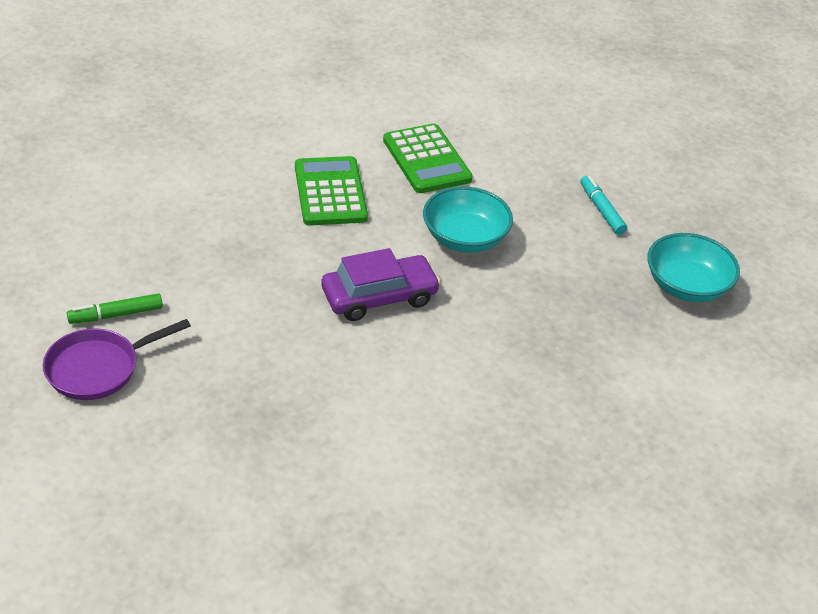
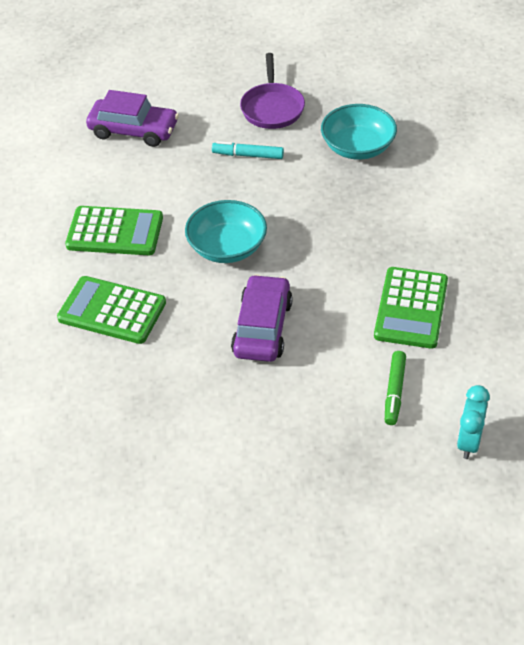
camera: 55 degrees left, 5 degrees up
(98, 368) = (234, 555): purple pan -> purple pan (272, 107)
(116, 315) = (173, 521): green marker -> green marker (394, 392)
(332, 503) = (469, 442): none -> turquoise clock
(486, 400) = (411, 308): none -> green calculator
(566, 125) = (133, 130): none -> purple car

